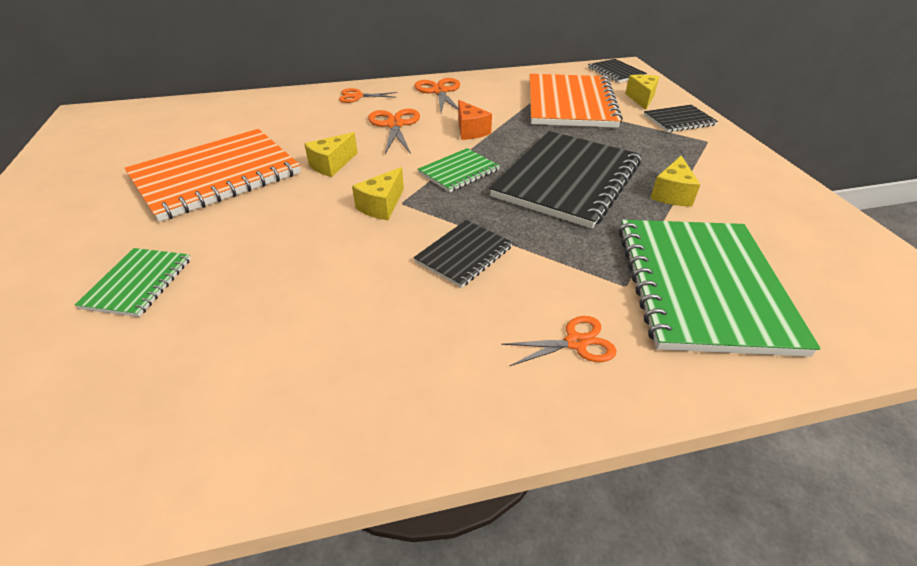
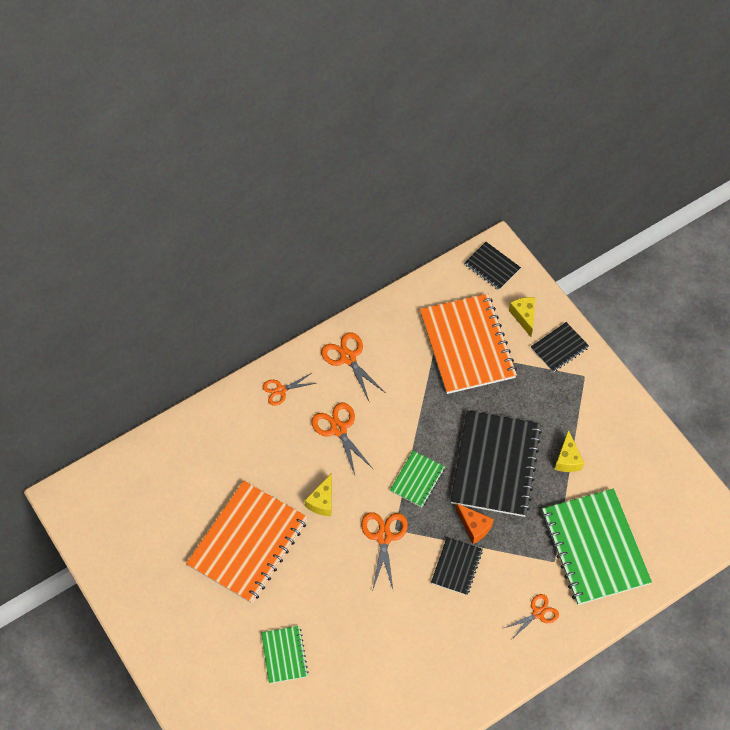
camera: 20 degrees left, 20 degrees up
(381, 206) = (384, 537): yellow cheese -> orange scissors
(470, 131) = (402, 419): orange cheese -> orange cheese (474, 527)

